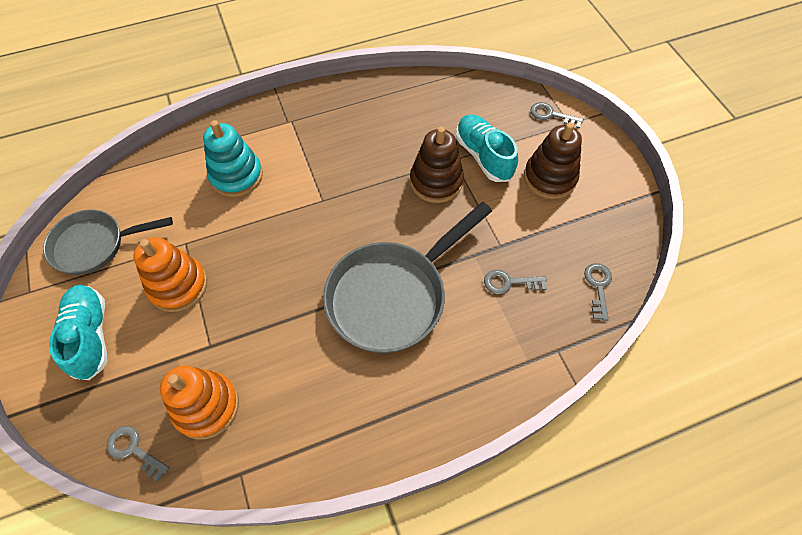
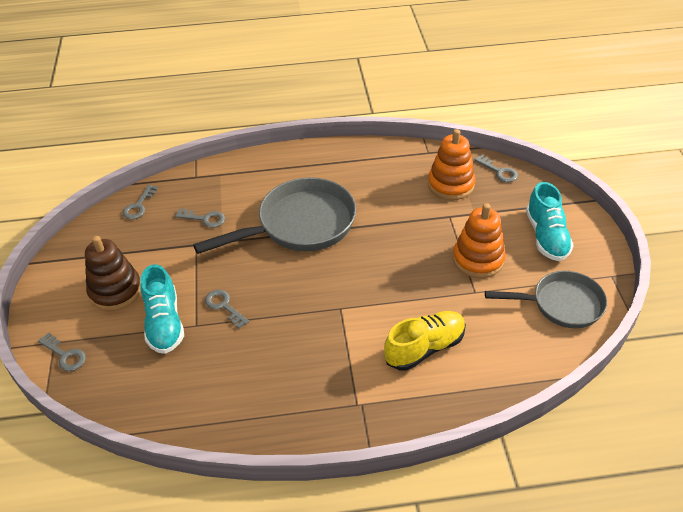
camera: 165 degrees left, 15 degrees down
(236, 176) = (424, 348): turquoise stacking toy -> yellow shoe
(436, 181) = (224, 306): brown stacking toy -> grey key

